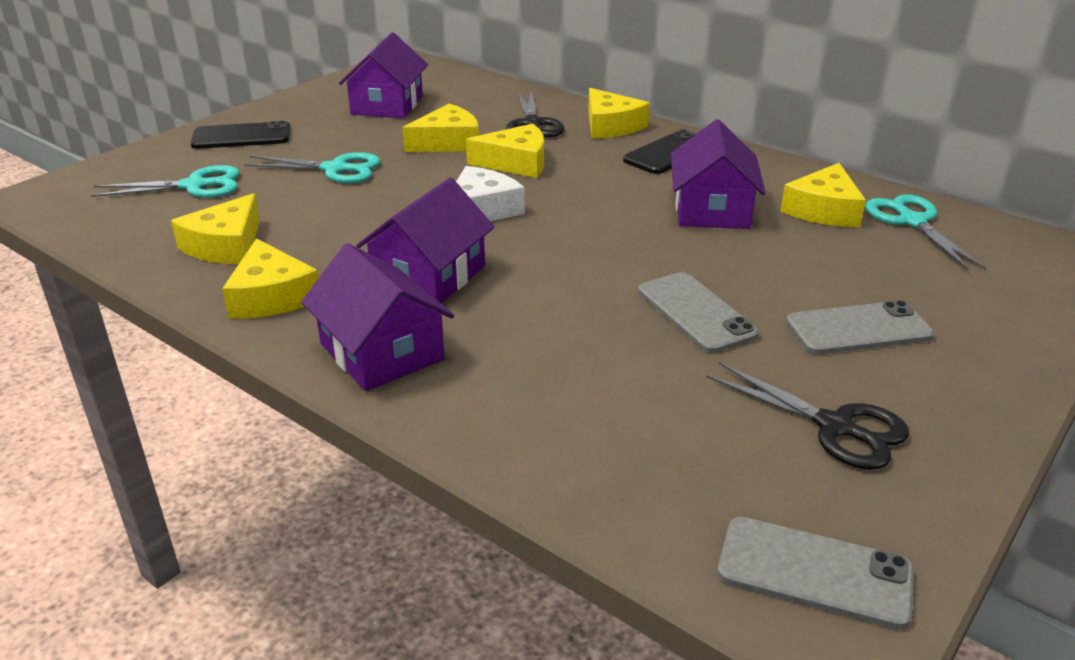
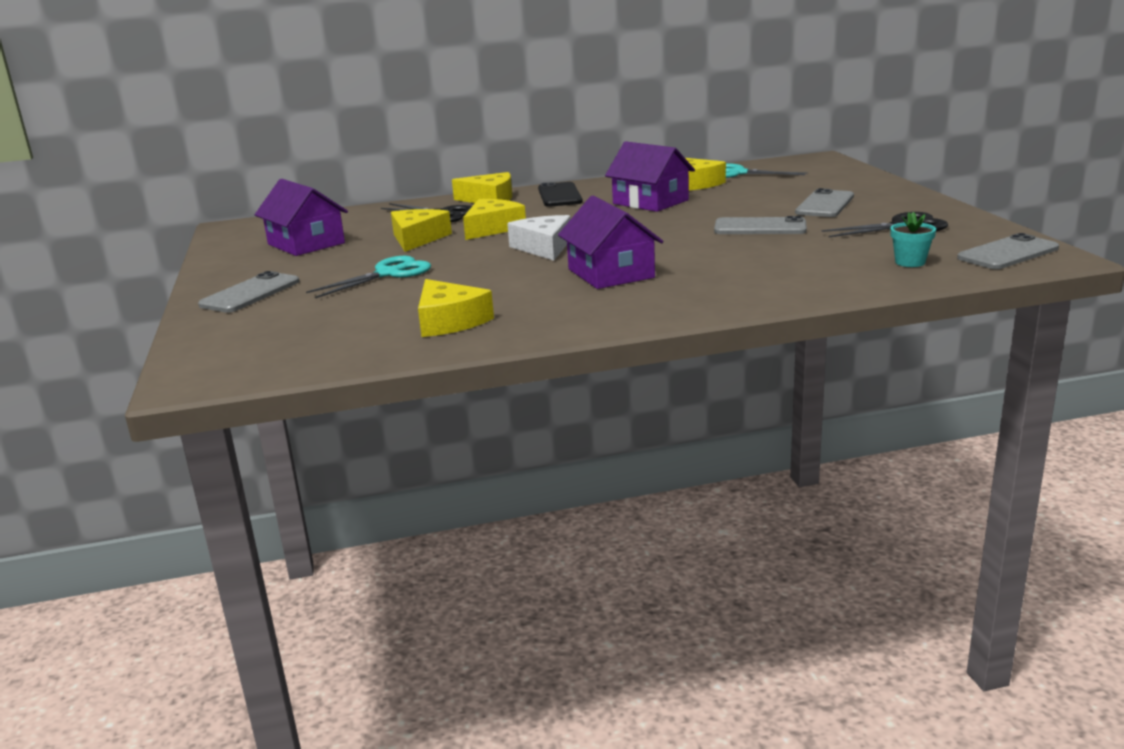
camera: 50 degrees left, 10 degrees down
(194, 186) = (313, 319): turquoise scissors -> none
(241, 136) = (250, 293): black phone -> grey phone
(271, 296) = (559, 317): yellow cheese -> none
(381, 352) = (688, 299): purple house -> none
(670, 481) = (910, 262): none -> turquoise flower pot

